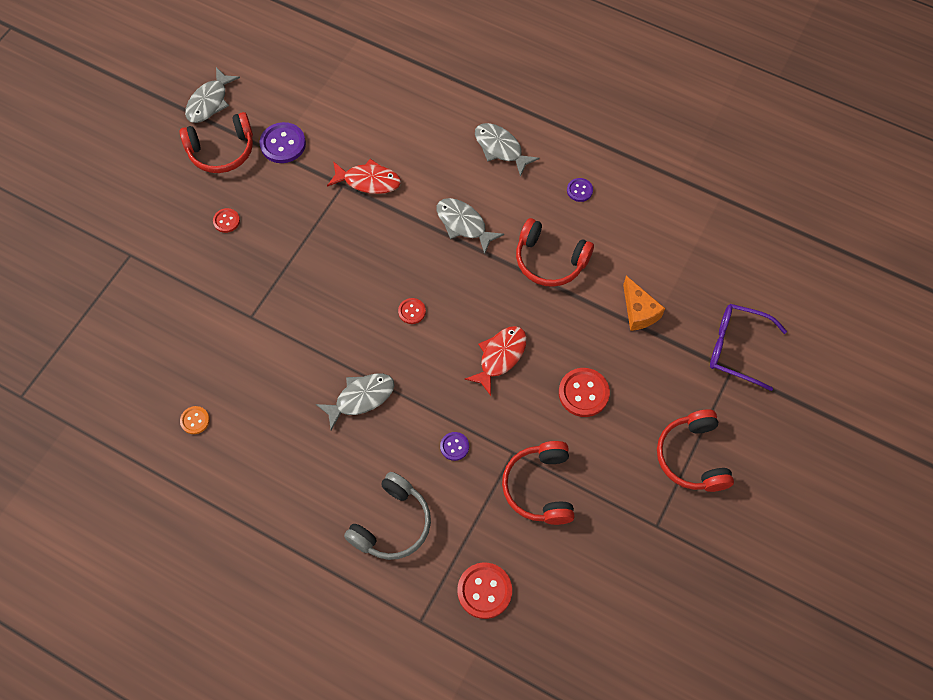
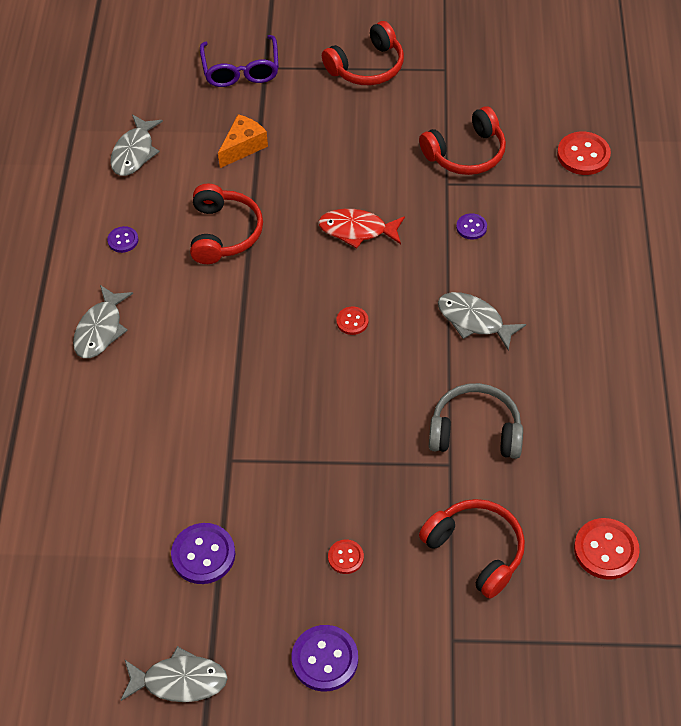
camera: 115 degrees left, 10 degrees down
(169, 180) = (325, 659): none -> purple button
(195, 420) = (597, 452): orange button -> none
(222, 150) = (248, 620): red headphones -> red headphones (476, 550)
(368, 181) = (210, 436): red fish -> none
(392, 524) = (576, 241): grey headphones -> grey headphones (475, 431)
(464, 224) = (220, 322): grey fish -> grey fish (134, 152)
(583, 393) = (354, 156): red button -> red button (606, 550)

